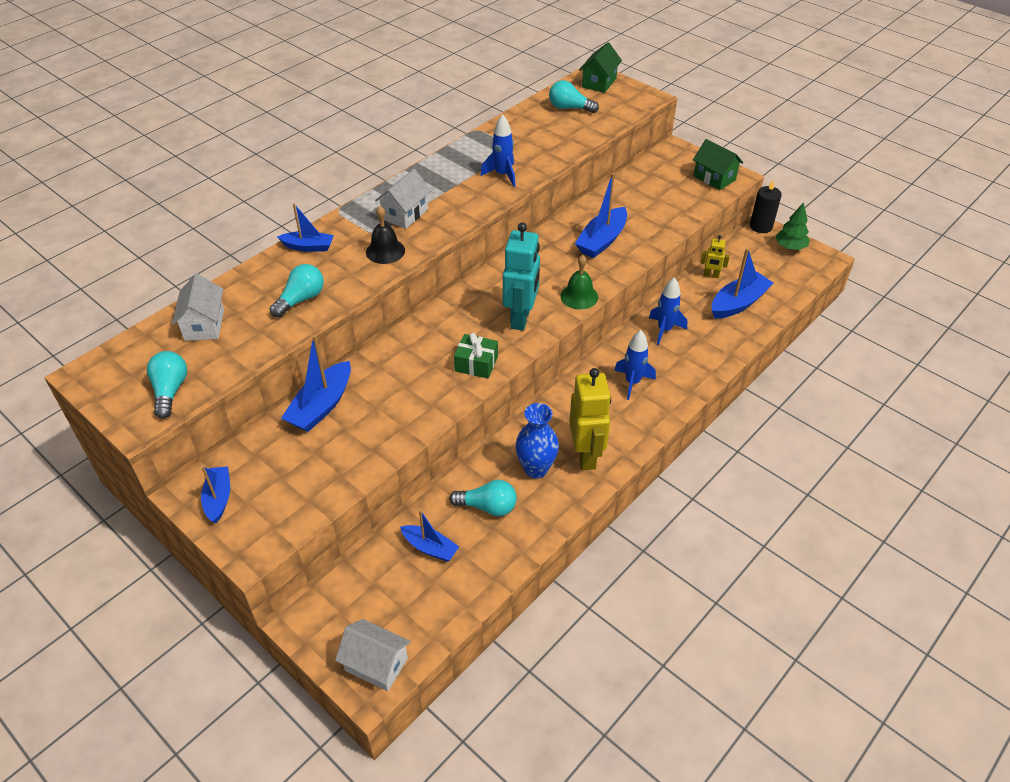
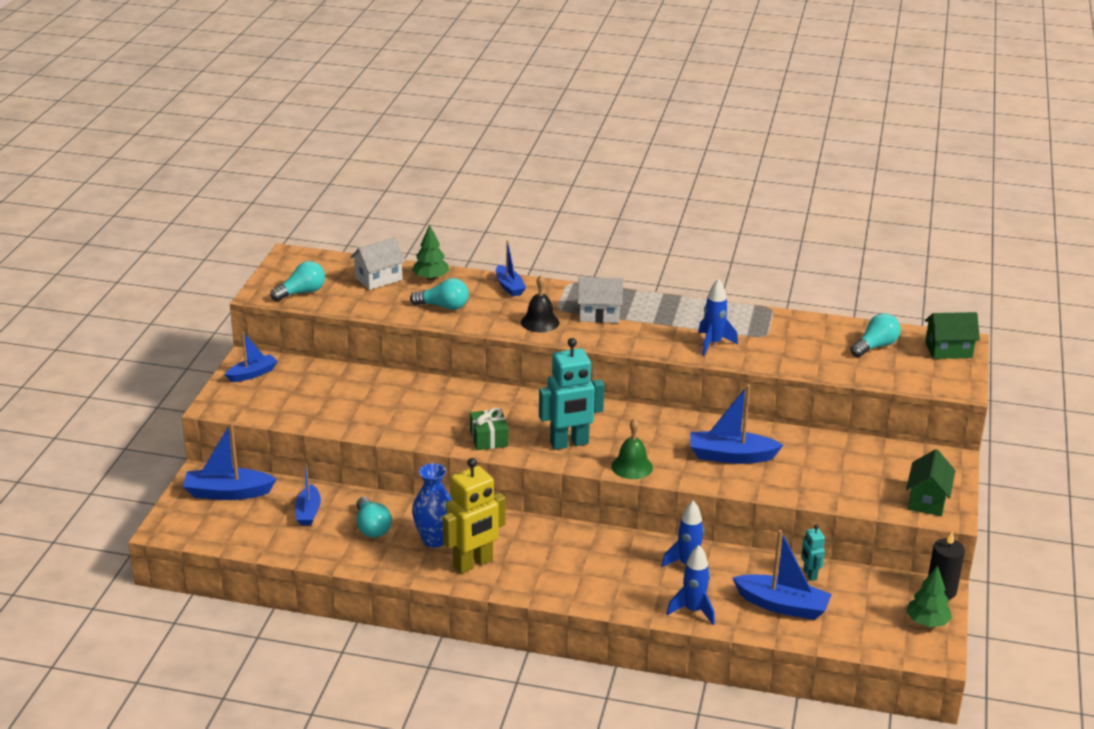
camera: 60 degrees right, 15 degrees down
(241, 289) = (430, 278): none -> green tree
(321, 406) = (376, 382): blue boat -> blue boat (228, 493)
(376, 664) = (186, 524): white house -> none
(569, 108) = (875, 346): turquoise light bulb -> turquoise light bulb turned 60 degrees clockwise
(632, 382) = (592, 565): blue rocket -> blue rocket (693, 610)
(711, 275) = (809, 574): yellow robot -> turquoise robot

